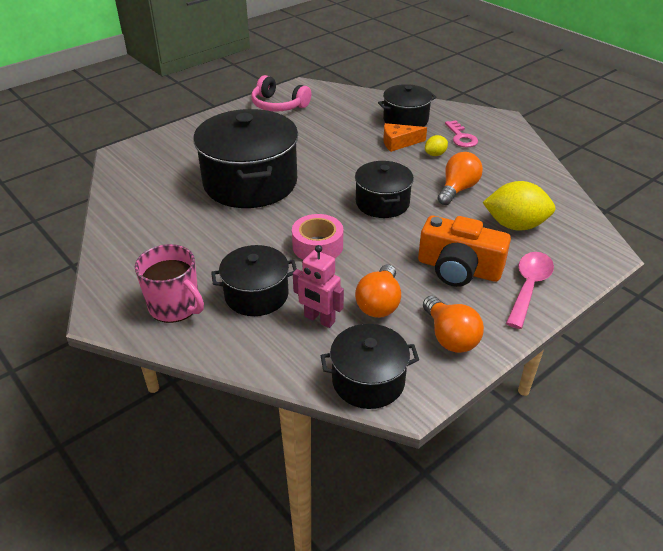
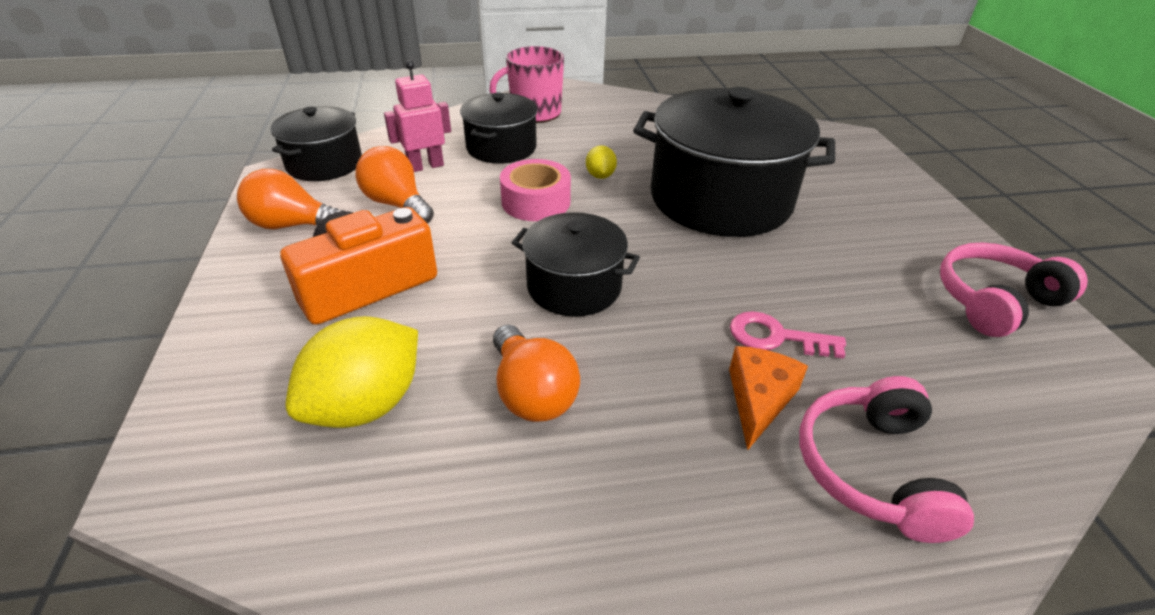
camera: 120 degrees right, 0 degrees up
(405, 120) = (870, 469): black pot -> pink headphones
(435, 154) = (677, 432): yellow lemon -> yellow lemon (600, 176)
(461, 137) = (729, 533): pink key -> pink key (776, 337)
(529, 286) = (253, 328): pink spoon -> none

